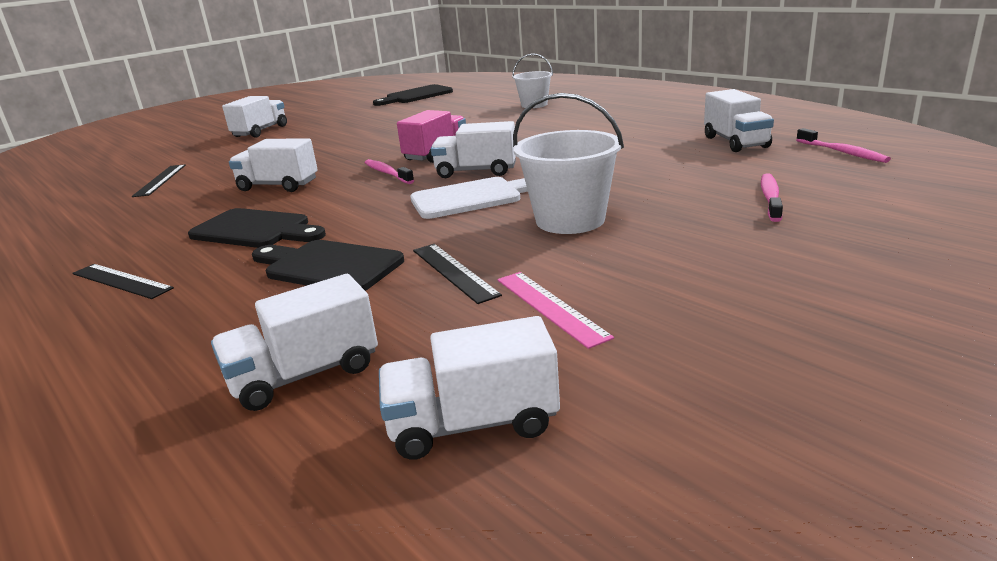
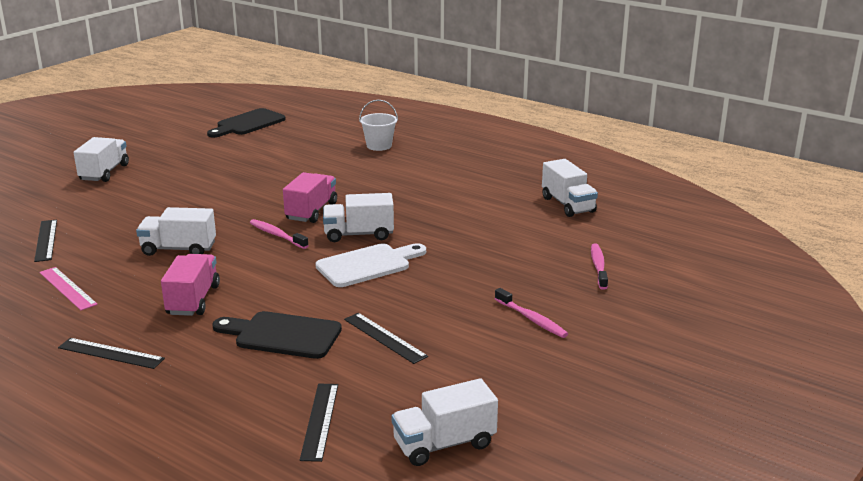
camera: 15 degrees left, 0 degrees up
(255, 230) = (193, 300): black cutting board -> pink truck
(305, 375) = (319, 421): white truck -> black ruler
(550, 307) = (464, 364): pink ruler -> pink ruler (67, 288)
(570, 220) = (455, 288): white bucket -> none
(842, 152) = (648, 219): pink toothbrush -> pink toothbrush (531, 319)

